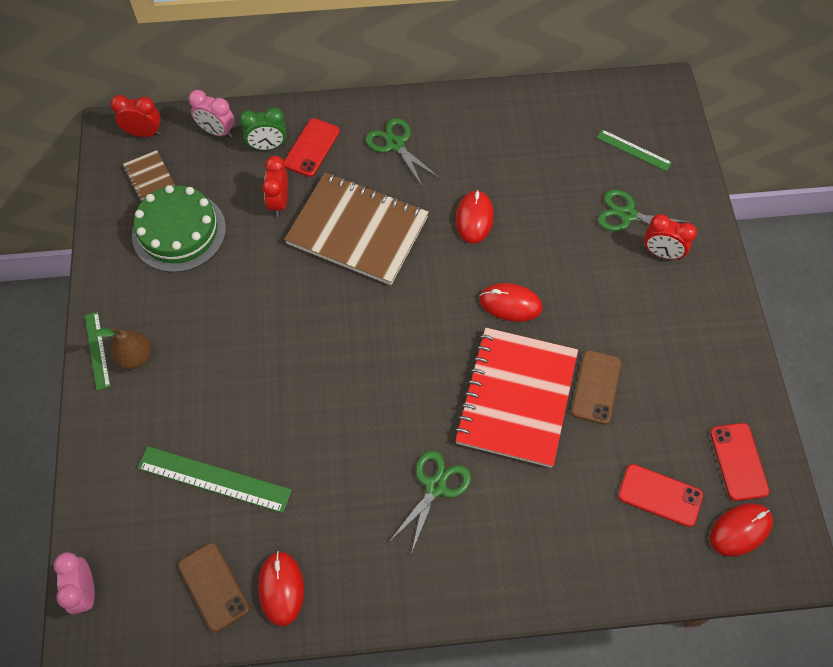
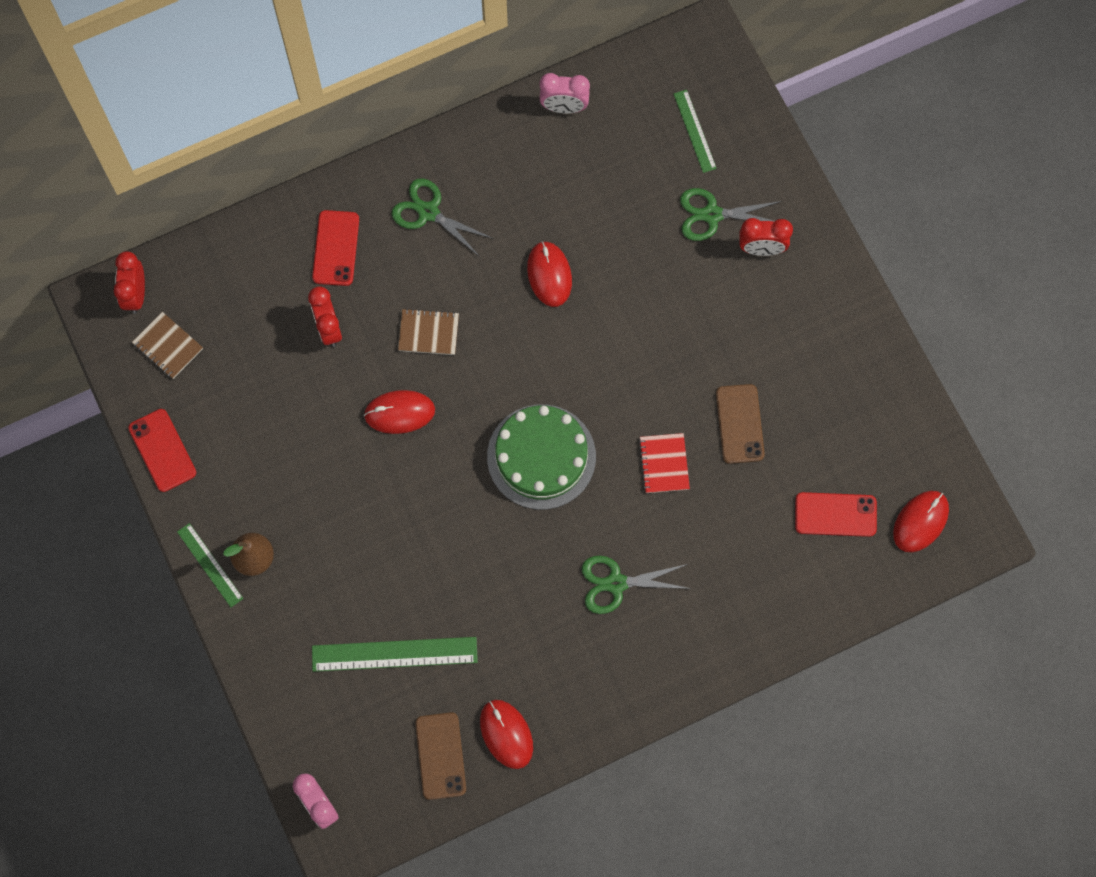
camera: 20 degrees left, 10 degrees up
(144, 133) = (136, 294): red clock -> red clock turned 75 degrees counterclockwise
(179, 231) = (233, 401): green cake -> green cake (541, 456)
(213, 586) = (440, 756): brown phone -> brown phone turned 45 degrees clockwise
(217, 131) = (219, 264): pink clock -> pink clock (564, 107)
(268, 146) = (285, 263): green clock -> none
(357, 230) = (428, 333): brown notebook -> brown notebook, size x0.43
(435, 487) = (616, 583): green scissors -> green scissors turned 105 degrees counterclockwise
(510, 304) = (622, 362): red mouse -> red mouse (399, 413)
(516, 398) = (664, 464): red notebook -> red notebook, size x0.43
(633, 150) = (694, 131): green ruler -> green ruler turned 60 degrees clockwise
(738, 461) = (901, 453): red phone -> red phone (162, 450)

